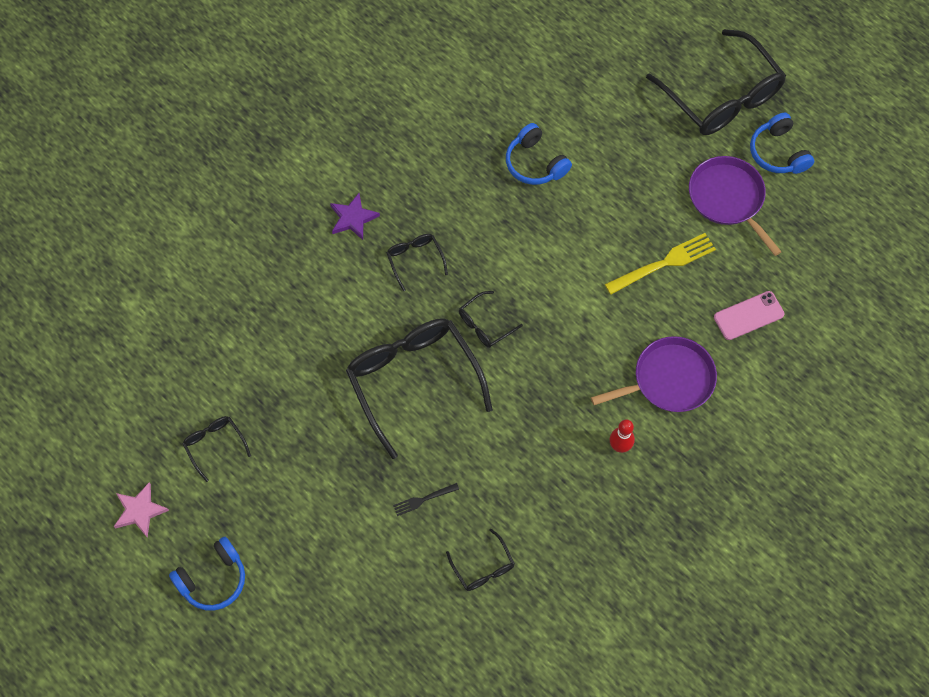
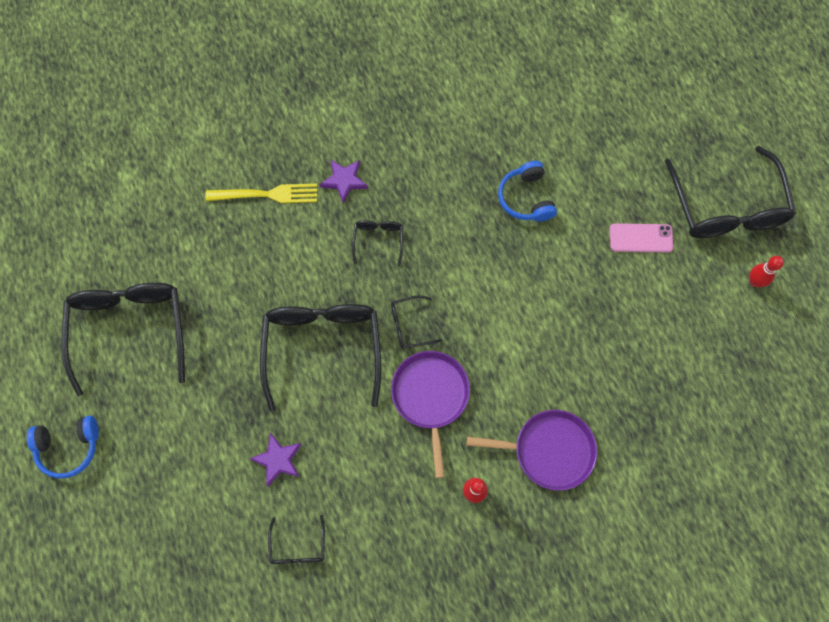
camera: 25 degrees right, 5 degrees up
(140, 511) = (41, 359): pink star -> none
(214, 445) = (130, 329): black glasses -> black glasses, size x2.23
(423, 499) = (278, 460): black fork -> purple star
(663, 263) = (597, 339): yellow fork -> yellow fork (266, 194)
(728, 199) = (686, 305): purple pan -> purple pan (430, 396)
(748, 316) = (652, 423): pink phone -> pink phone (641, 238)
(778, 152) = (754, 281): blue headphones -> red bowling pin

